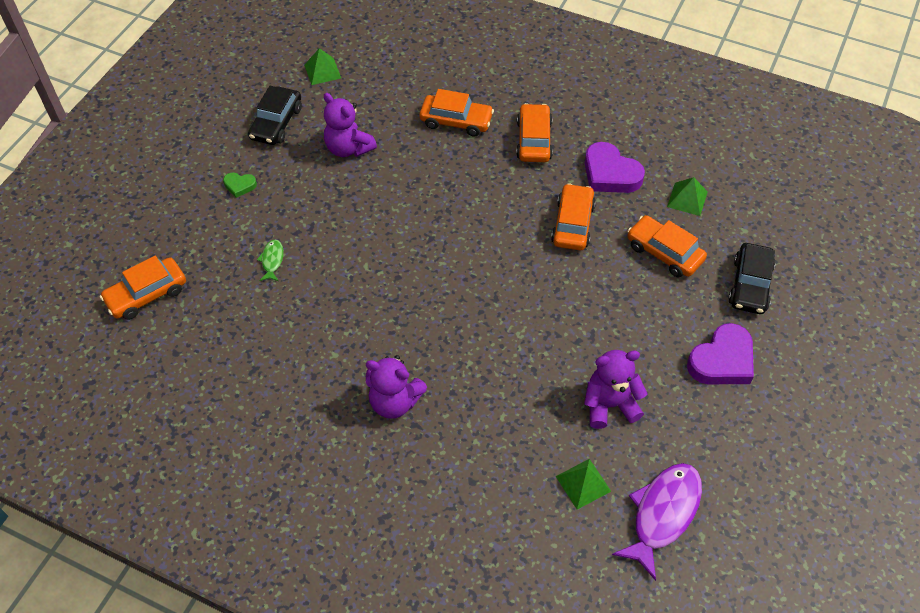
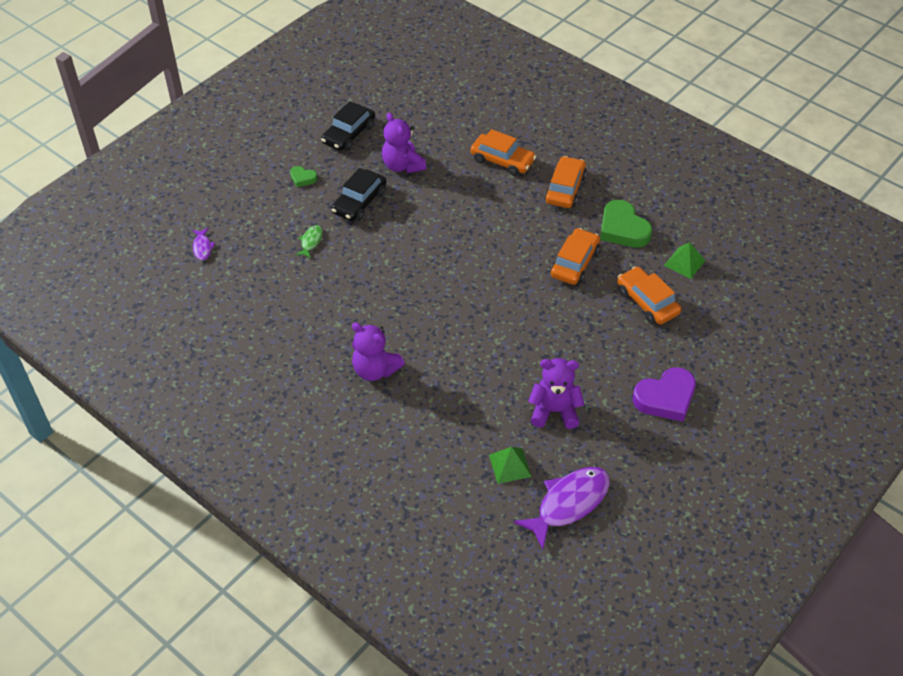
camera: 15 degrees right, 5 degrees down
(147, 294) = (202, 247): orange car -> purple fish
(322, 71) = (401, 99): green pyramid -> none
(610, 173) = (623, 229): purple heart -> green heart
(750, 285) = (714, 343): black car -> black car (359, 202)

